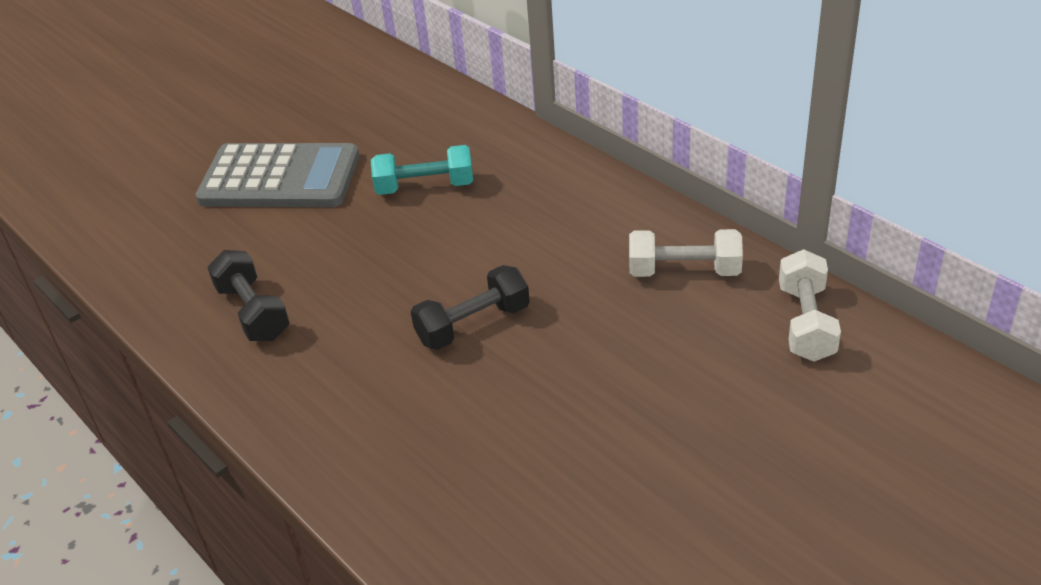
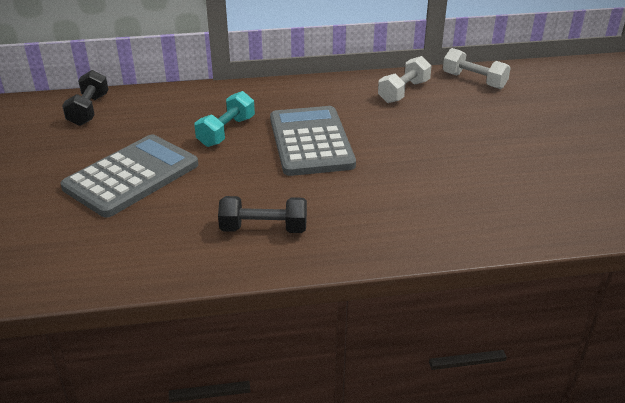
camera: 60 degrees left, 5 degrees down
(464, 257) = (311, 142): none -> grey calculator
(473, 325) = (373, 158): black dumbbell -> black dumbbell (89, 110)

